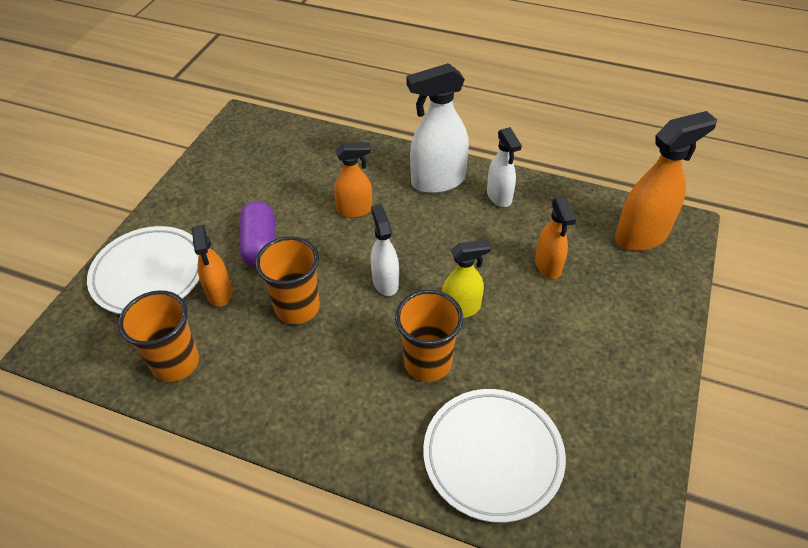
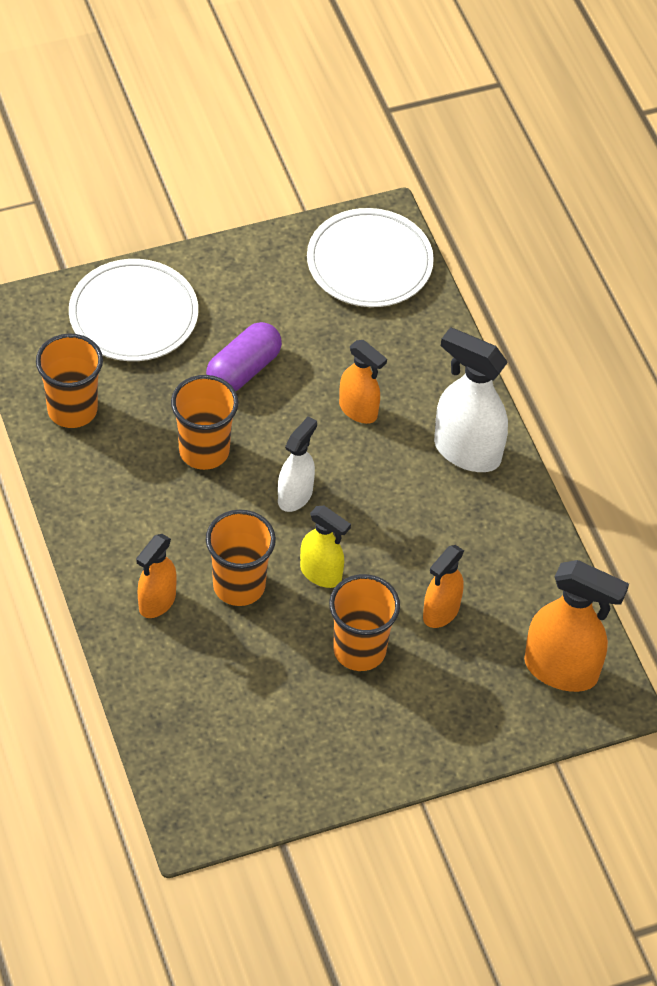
camera: 45 degrees right, 5 degrees up
(219, 293) = (164, 383): orange spray bottle -> orange spray bottle (157, 602)
(492, 456) = (192, 687): white plate -> white plate (369, 263)
(499, 197) = (497, 517): white spray bottle -> none
(543, 328) = (359, 650): none -> orange cup

